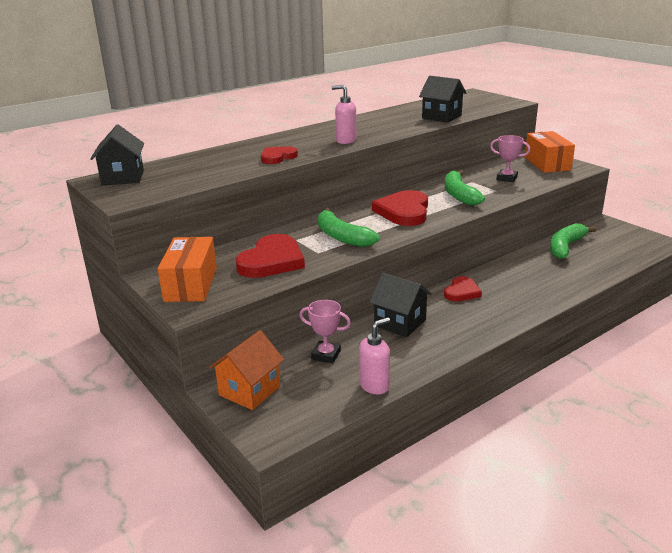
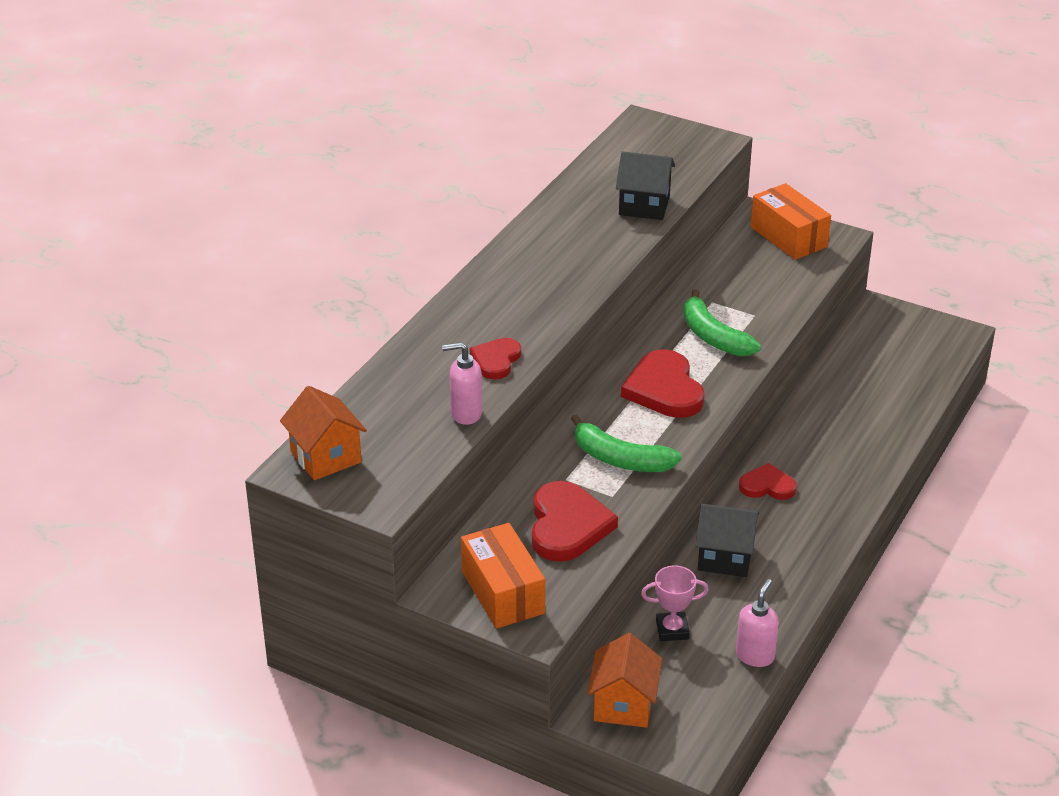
camera: 25 degrees left, 10 degrees up
(123, 178) = (325, 457): black house -> orange house
(345, 141) = (556, 299): pink soap dispenser -> pink soap dispenser (465, 414)
(462, 292) = (767, 486): red heart -> red heart turned 90 degrees counterclockwise
(507, 178) = (753, 284): pink trophy -> none
(566, 247) = (851, 370): green banana -> none

